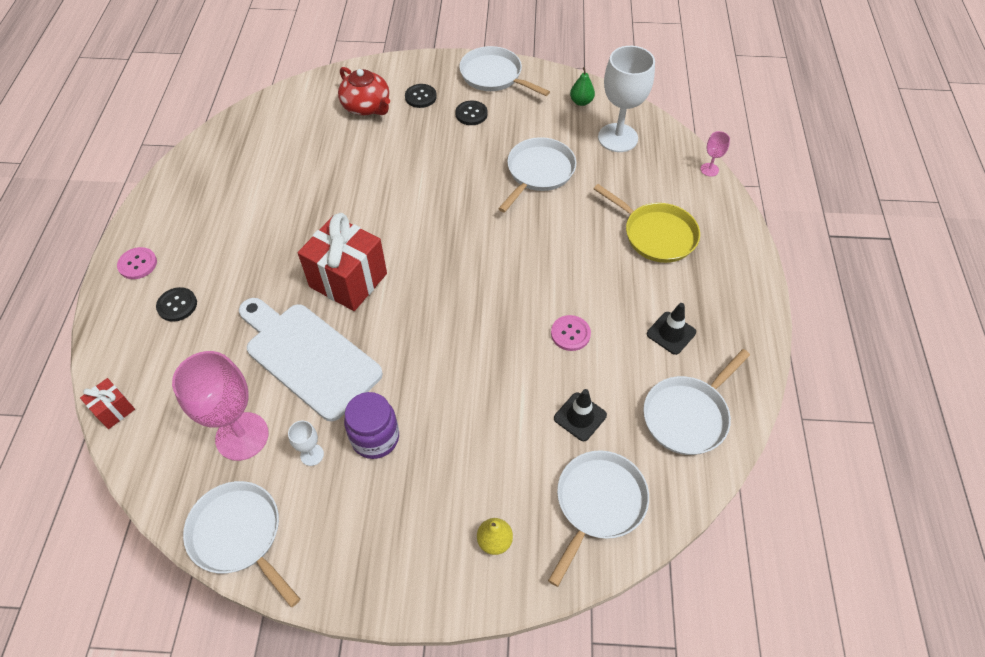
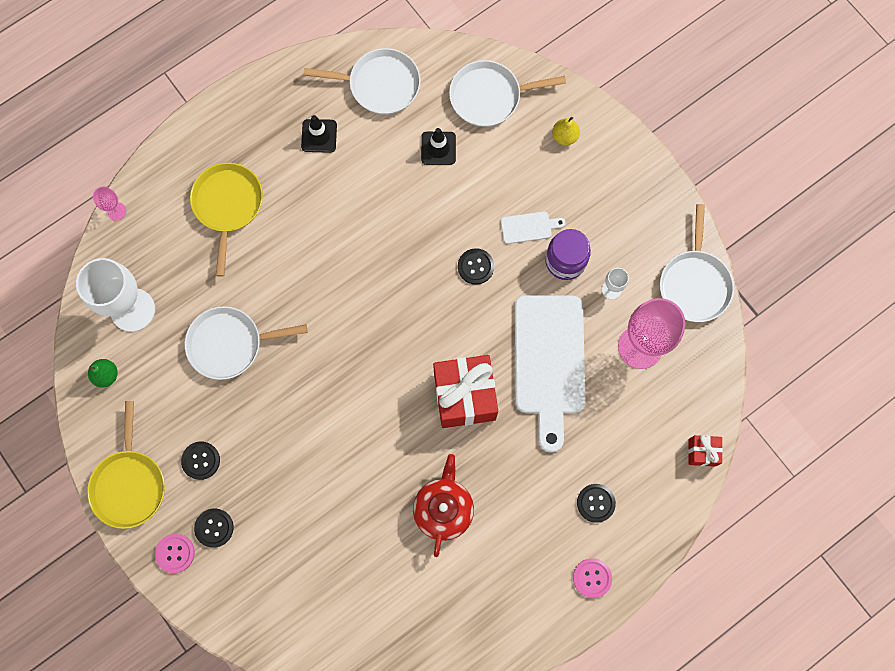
camera: 130 degrees left, 20 degrees up
(366, 106) = (267, 567): red teapot -> red teapot (443, 508)
(435, 433) = (529, 227): none -> white cutting board
(441, 364) = (475, 267): none -> black button
(494, 76) = (129, 484): white pan -> yellow pan
(570, 334) = (376, 201): pink button -> pink button (175, 553)

